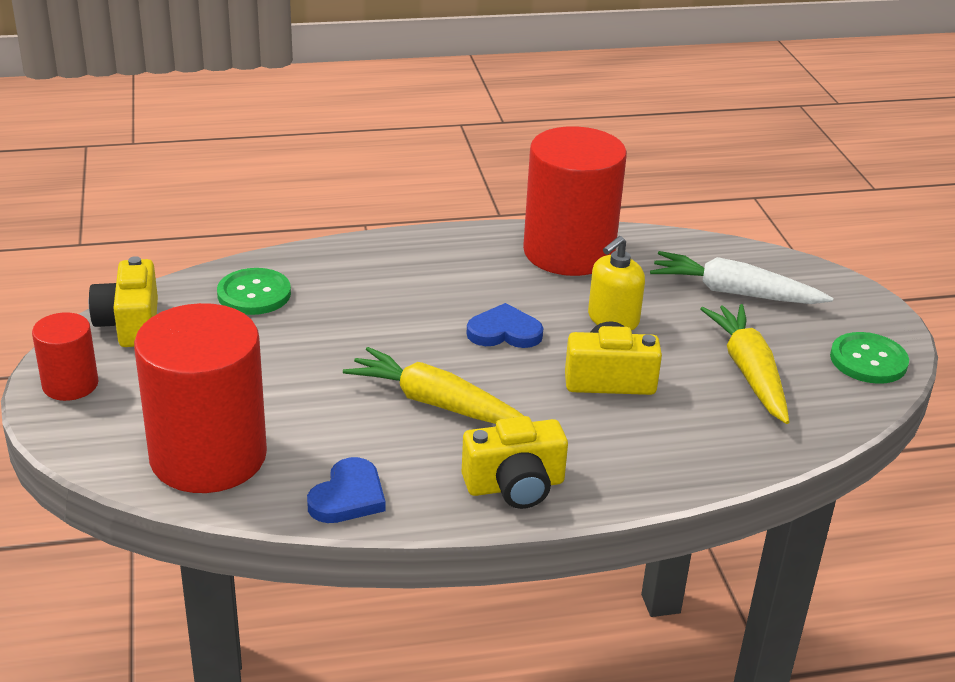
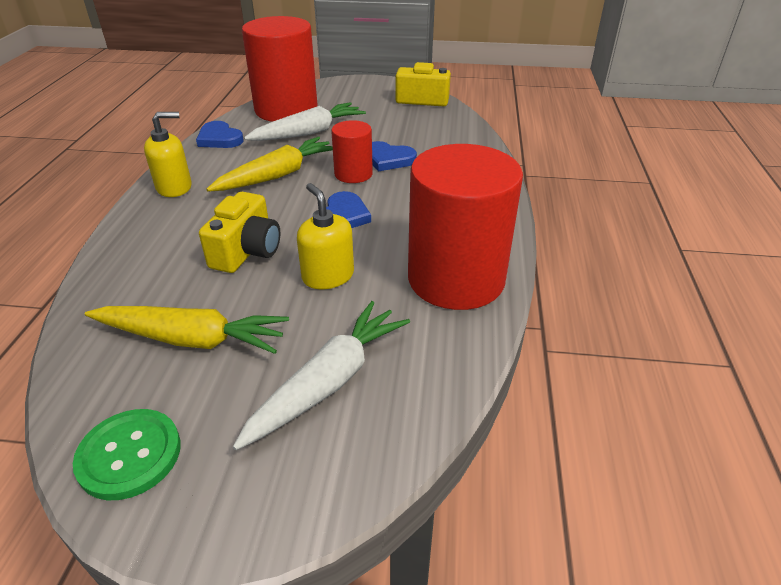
camera: 110 degrees right, 5 degrees up
(70, 384) = (372, 85): red cylinder -> red cylinder (353, 174)
(254, 294) = (440, 133): green button -> none
(292, 409) = (309, 132): none -> white carrot
(350, 324) = (388, 159): none -> blue heart
(515, 486) = (174, 187): yellow camera -> yellow soap dispenser

